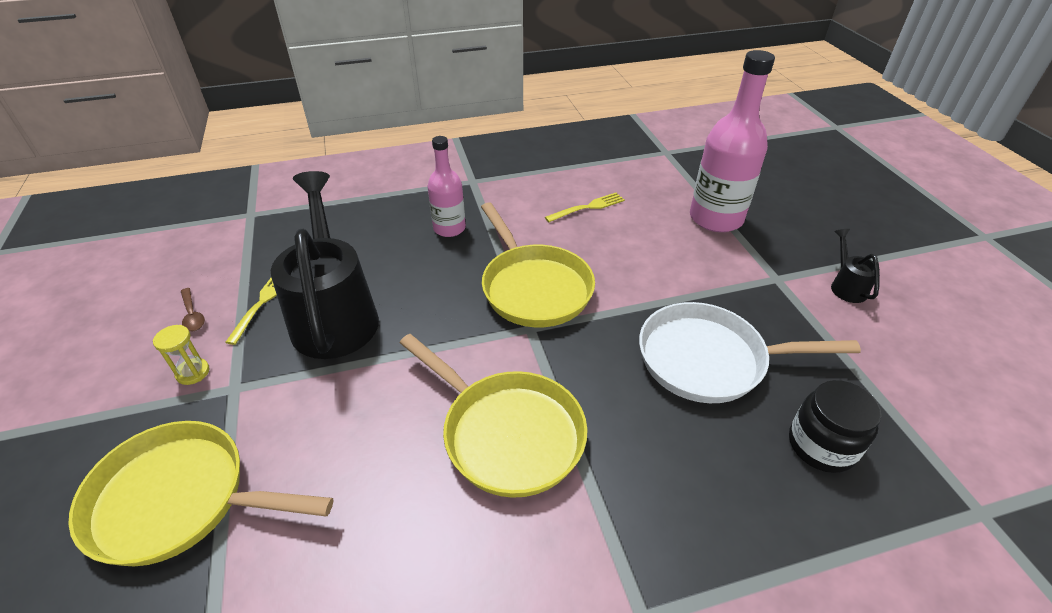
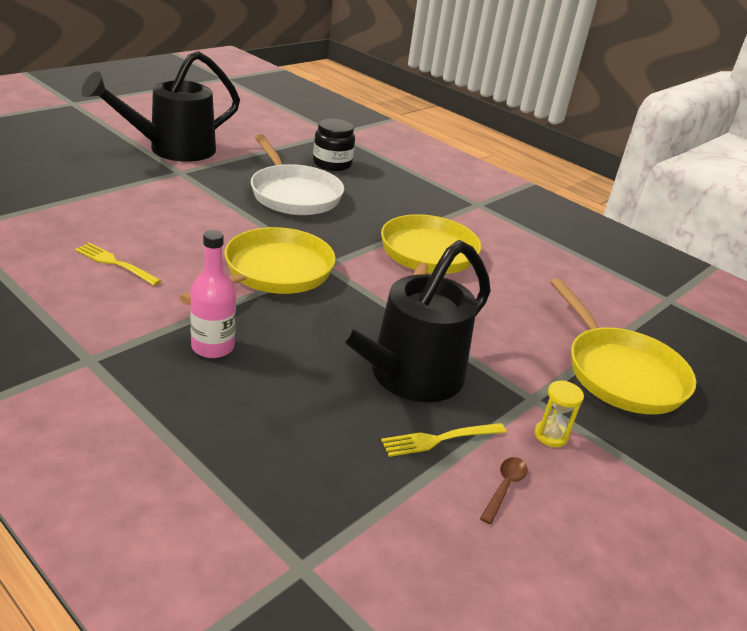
camera: 125 degrees left, 10 degrees down
(716, 218) = (100, 196): pink bottle -> none
(846, 286) = (172, 150): black watering can -> black watering can, size x2.35

